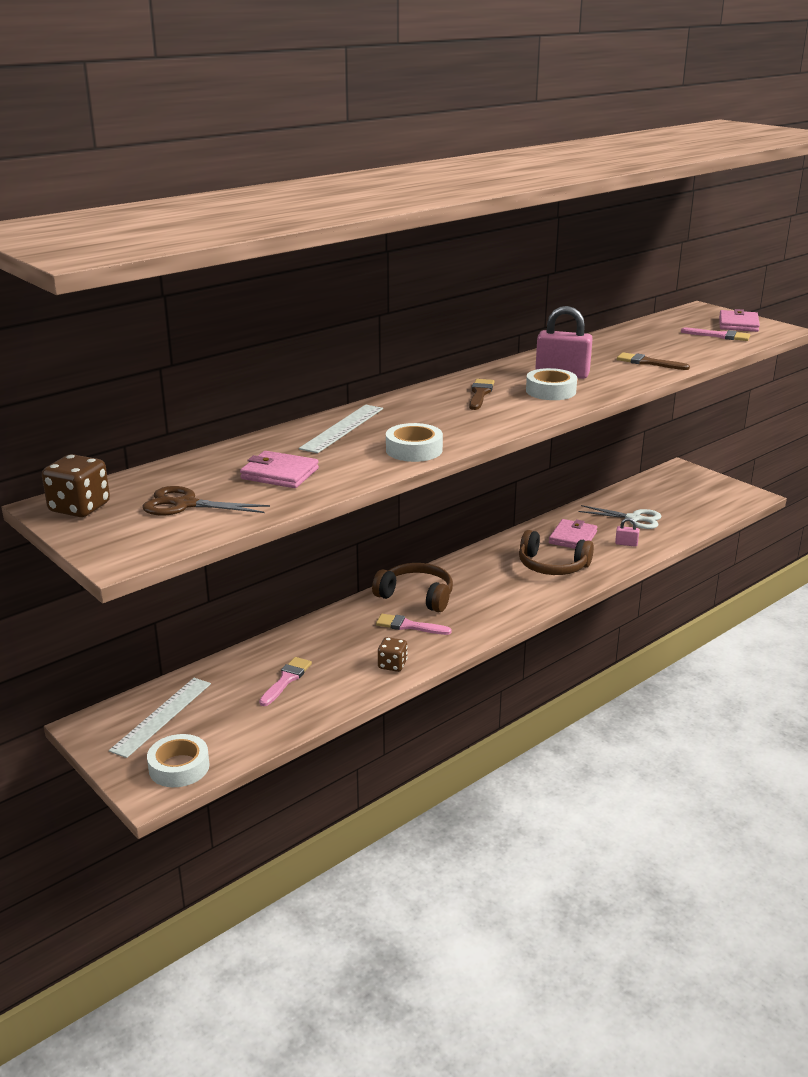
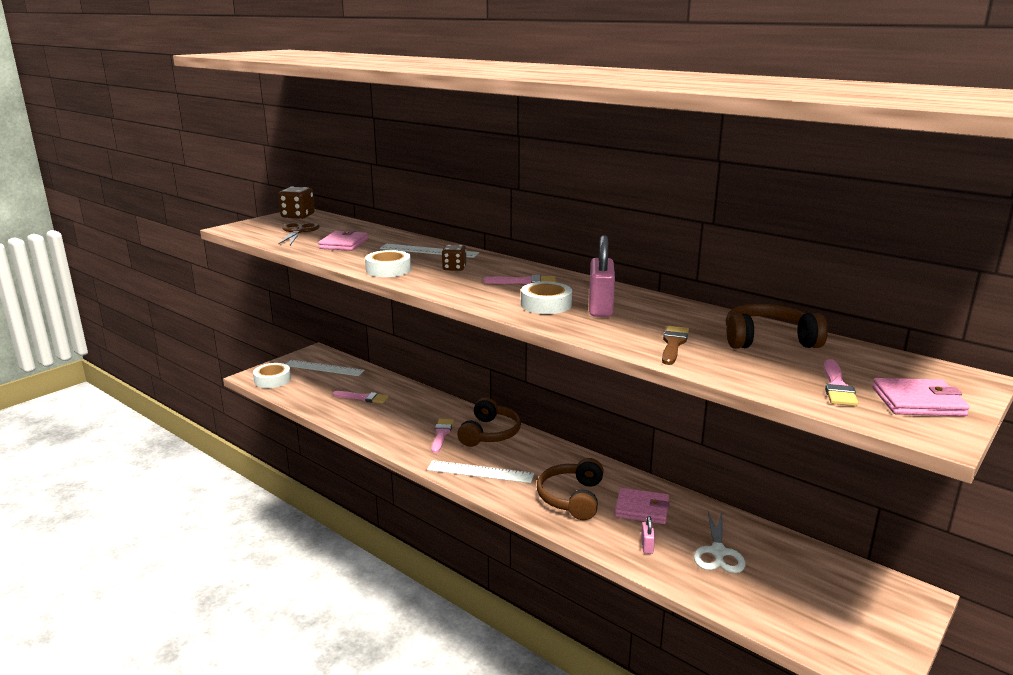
camera: 80 degrees right, 5 degrees down
(392, 665) = (384, 432): brown dice -> brown dice (454, 268)
(480, 394) = (524, 282): brown brush -> pink brush
(497, 608) = (480, 472): none -> white ruler
(638, 338) = (768, 340): none -> brown headphones

